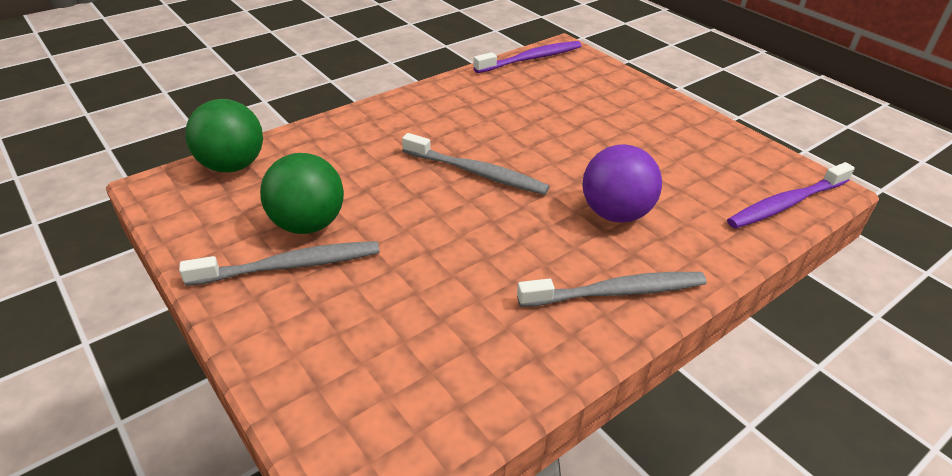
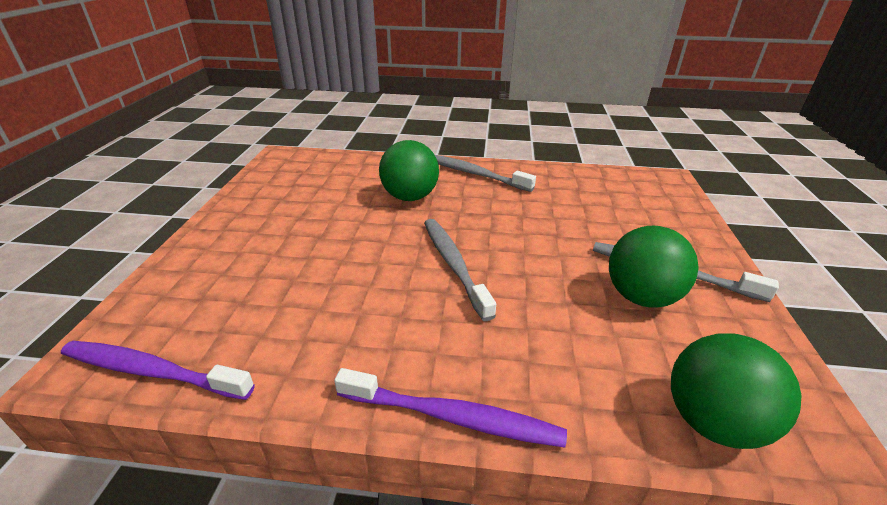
camera: 135 degrees left, 5 degrees down
(615, 213) = (410, 197): purple ball -> green ball
(786, 204) = (317, 160): purple toothbrush -> purple toothbrush (453, 417)

